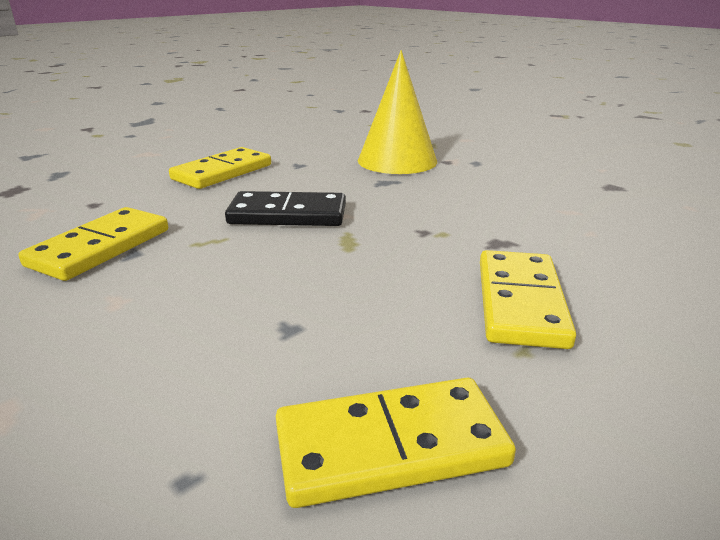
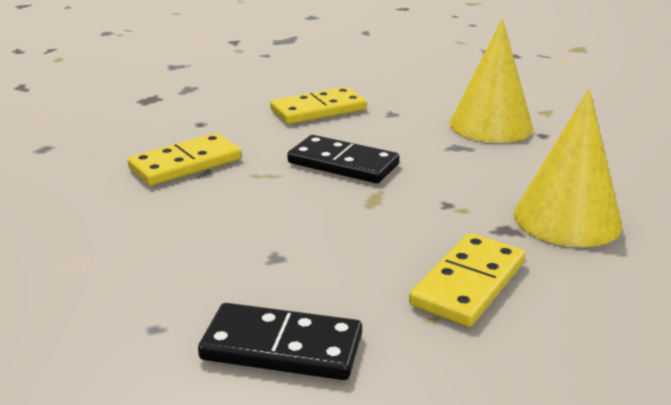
camera: 25 degrees right, 0 degrees up
(390, 446) = (282, 347): yellow domino -> black domino
(539, 222) = (567, 219): none -> yellow cone

